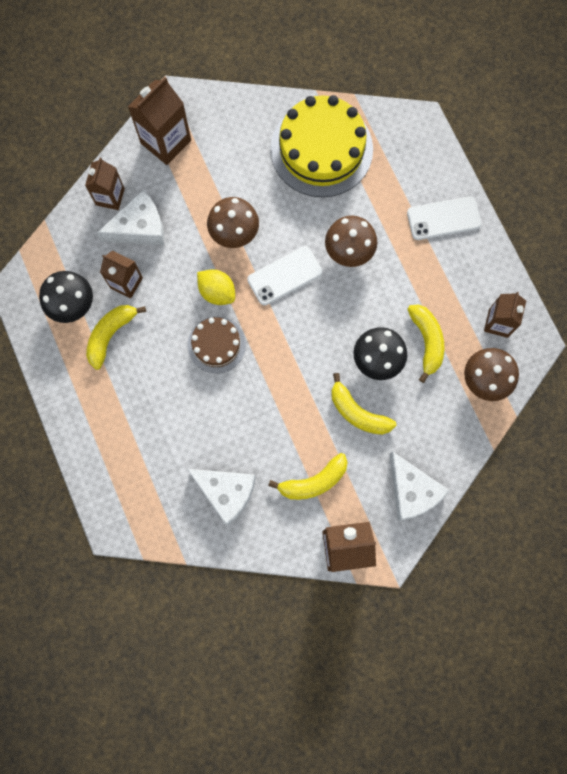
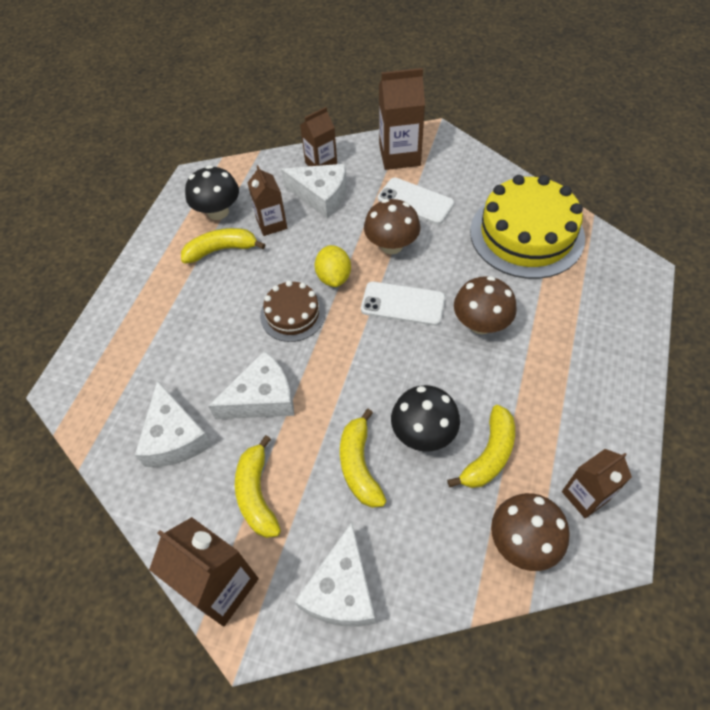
camera: 45 degrees right, 20 degrees down
(256, 420) = (262, 398): none -> white cheese
(313, 481) = (257, 494): yellow banana -> yellow banana turned 60 degrees clockwise
(443, 218) = (602, 359): white phone -> white phone (415, 201)

